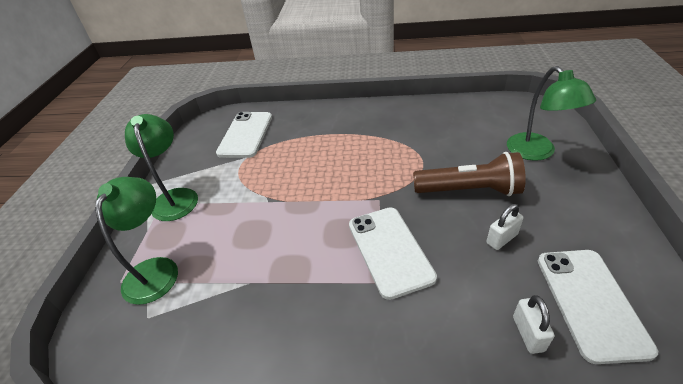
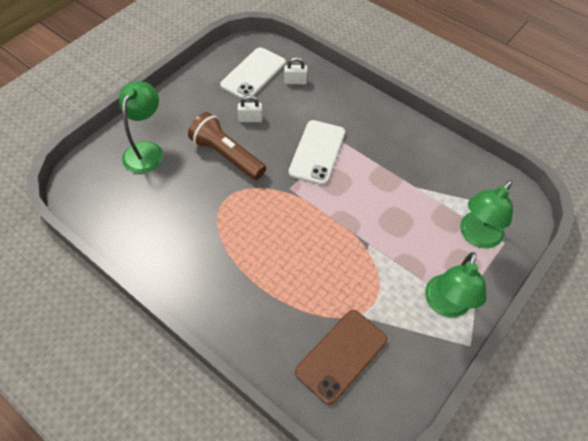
camera: 150 degrees left, 15 degrees up
(245, 135) = (341, 356): white phone -> brown phone
(528, 334) = (295, 81): white padlock -> white padlock turned 60 degrees clockwise

